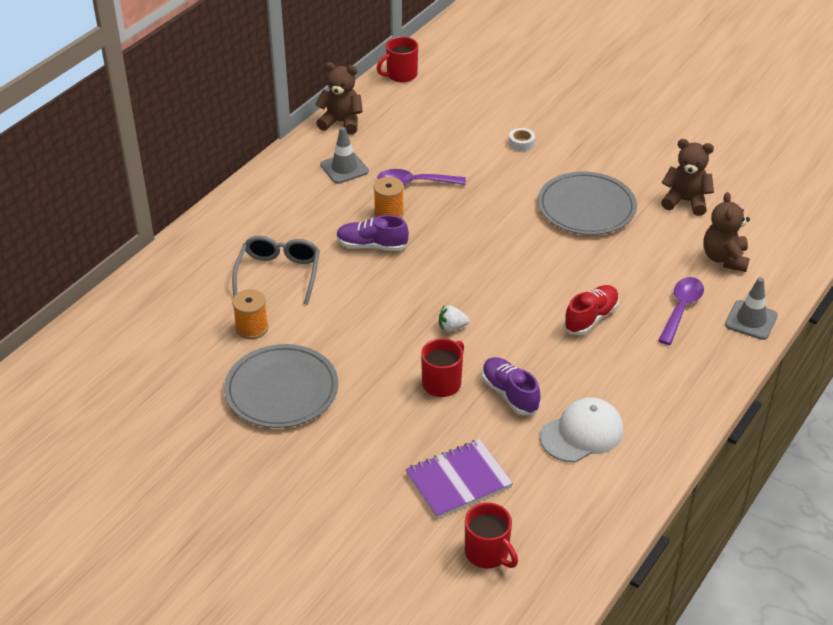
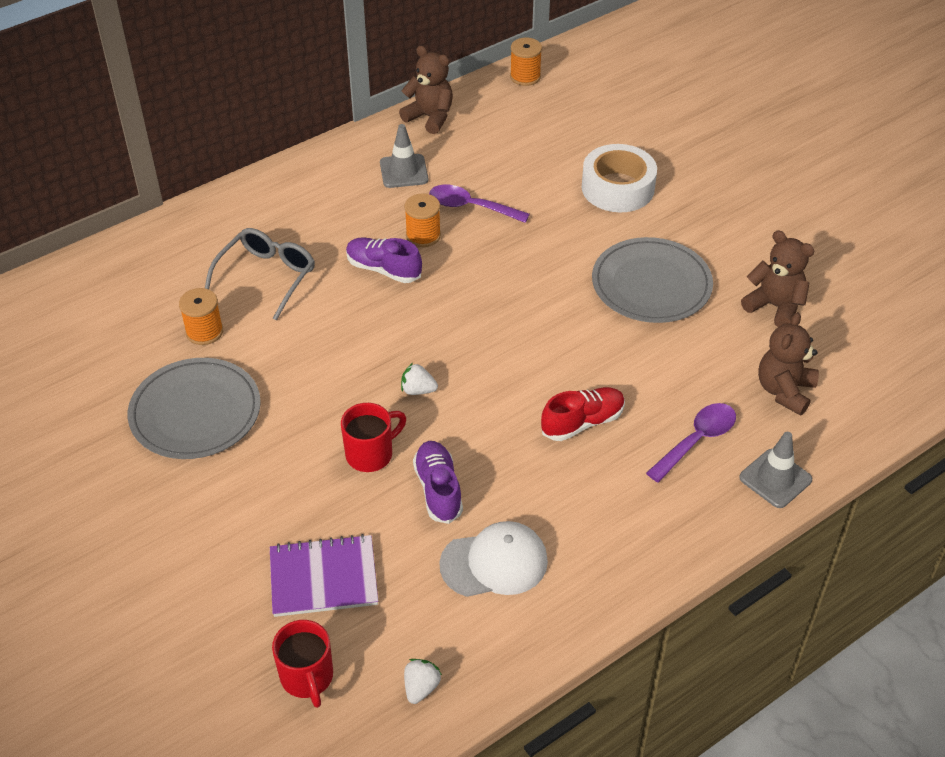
camera: 20 degrees right, 5 degrees up
(401, 75) = (525, 77): red mug -> orange spool
(521, 143) = (617, 188): white tape -> white tape, size x2.35
(577, 534) = (421, 687): none -> white strawberry

